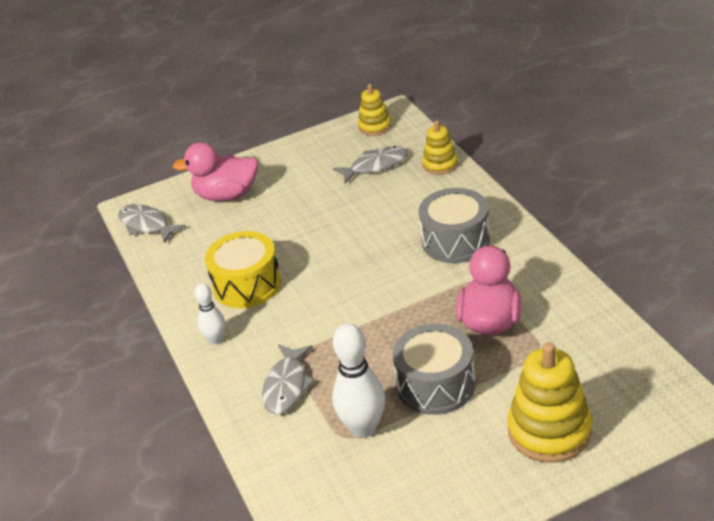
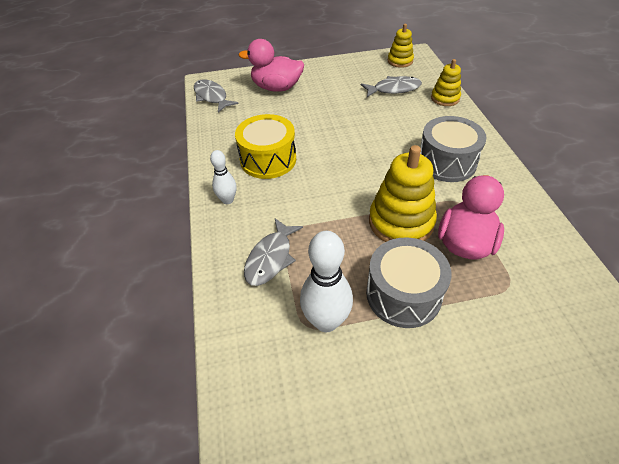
camera: 10 degrees right, 10 degrees up
(549, 431) = (509, 380): yellow stacking toy -> yellow stacking toy (401, 222)

